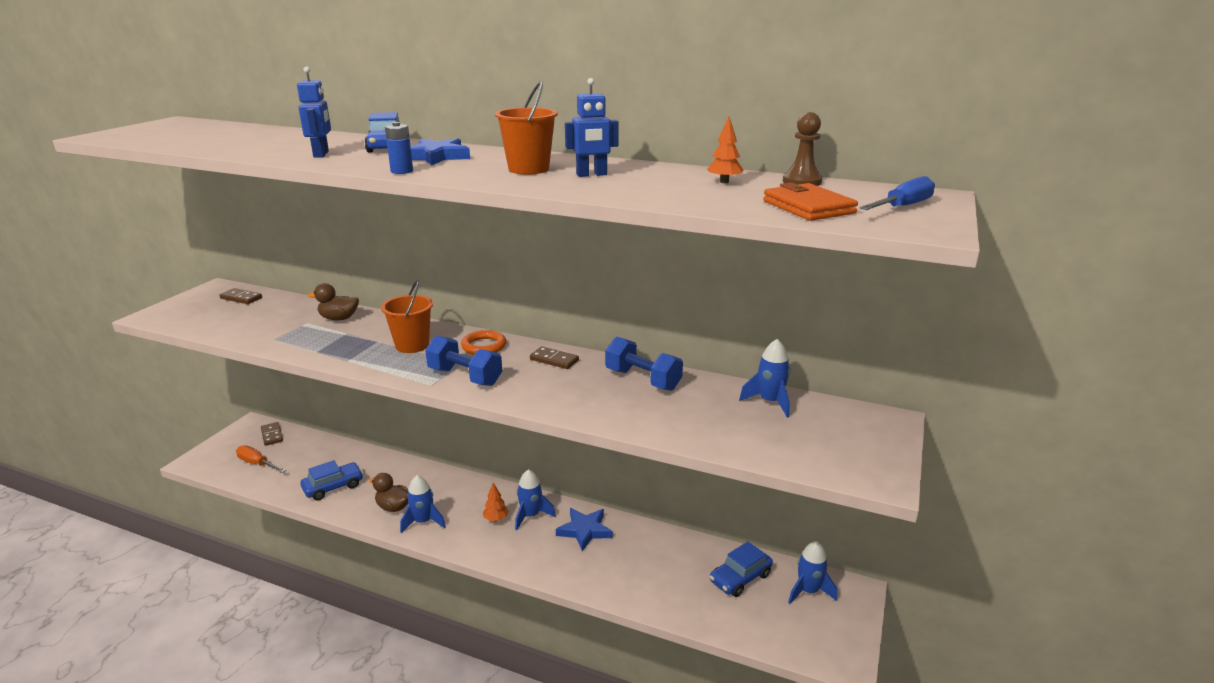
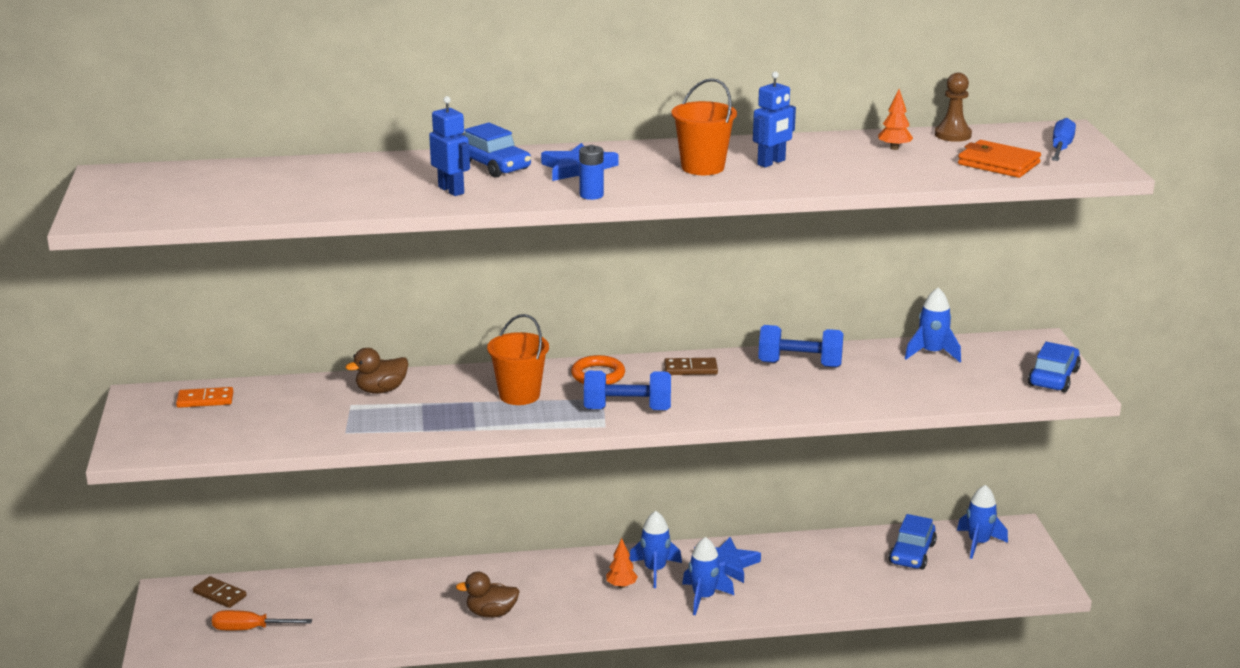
camera: 30 degrees left, 0 degrees up
(241, 298) = (205, 400): brown domino -> orange domino
(333, 487) = (389, 619): blue car -> blue car (1053, 377)
(423, 522) = (544, 614): blue rocket -> blue rocket (703, 597)

